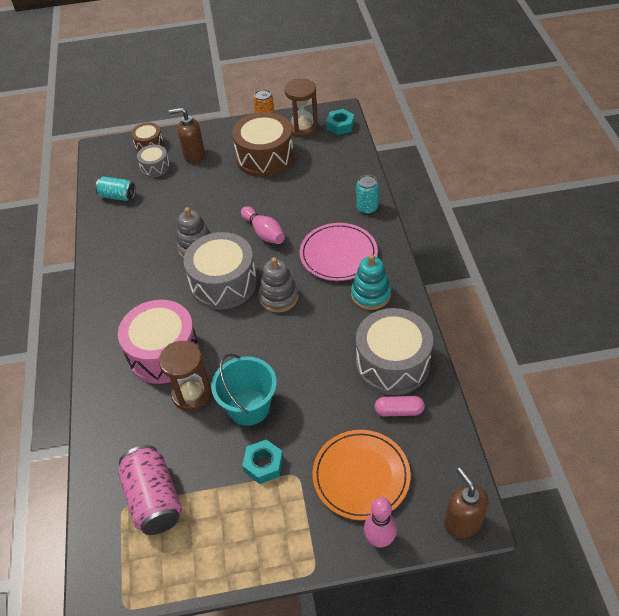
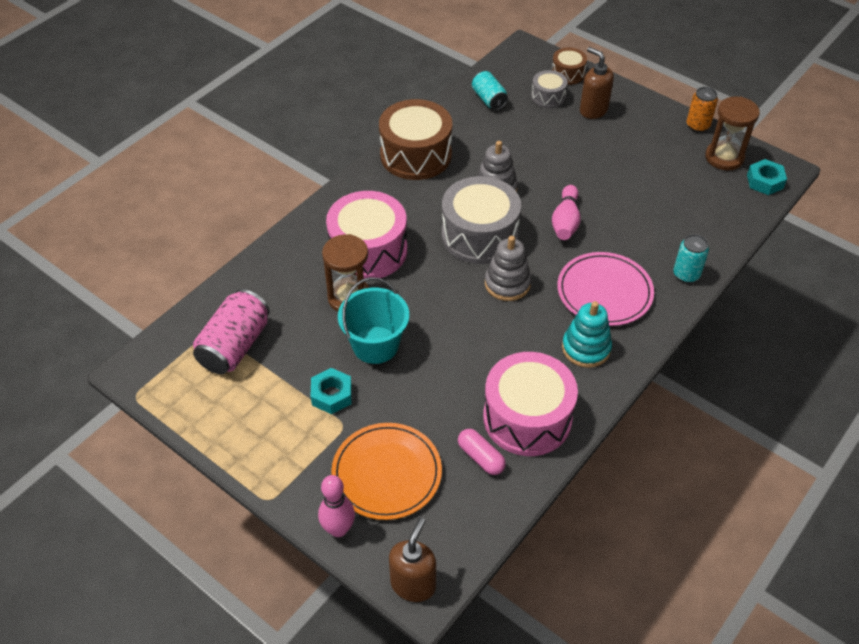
camera: 45 degrees right, 0 degrees up
(265, 157) = (653, 158): brown drum -> brown drum (416, 155)
(392, 363) = (527, 418): grey drum -> pink drum

